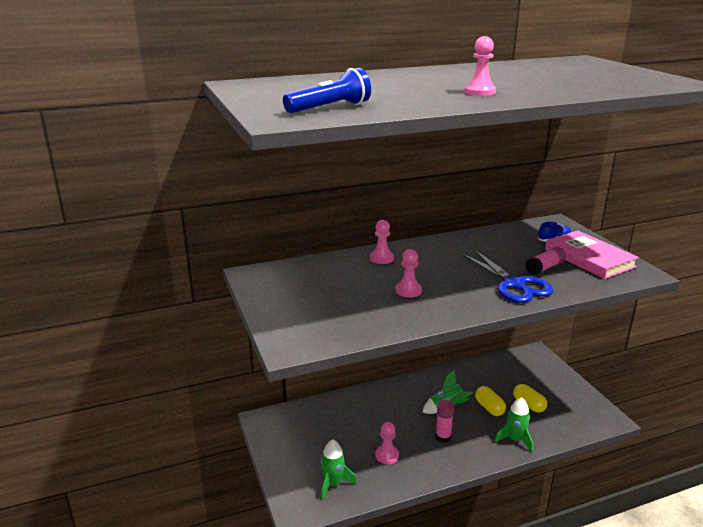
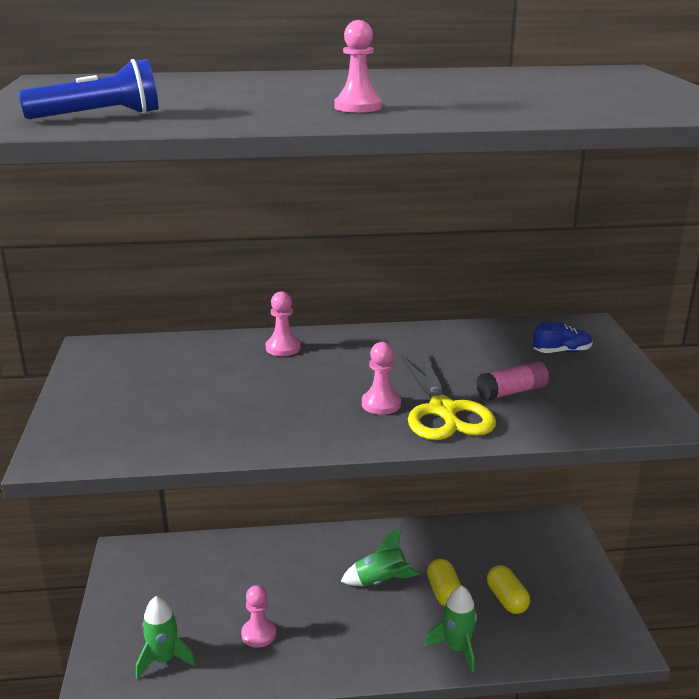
camera: 15 degrees right, 0 degrees up
(408, 290) = (281, 399): pink pawn -> pink pawn (381, 404)
(443, 437) = (352, 623): pink glue stick -> none
(514, 284) = (443, 411): blue scissors -> yellow scissors
(589, 258) = (595, 386): pink book -> none

